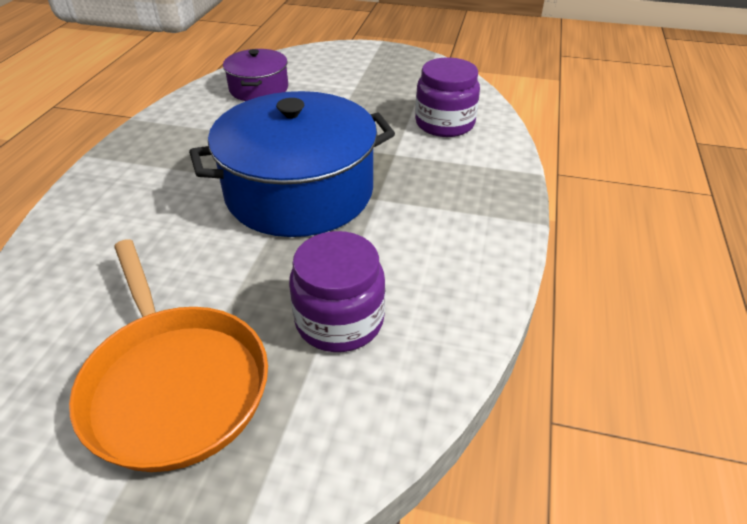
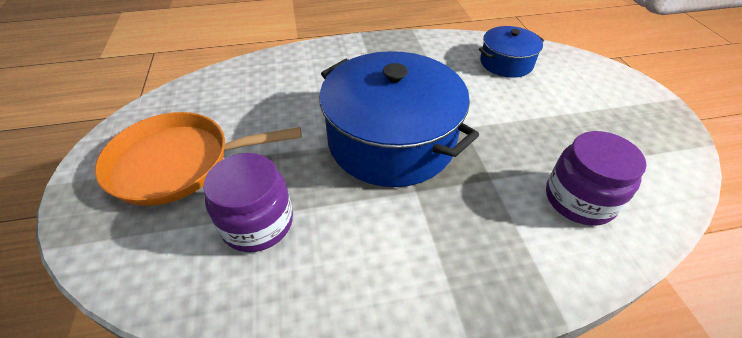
camera: 65 degrees right, 5 degrees up
(174, 384) = (178, 163): orange pan -> orange pan turned 45 degrees clockwise
(259, 88) = (506, 63): purple pot -> blue pot

